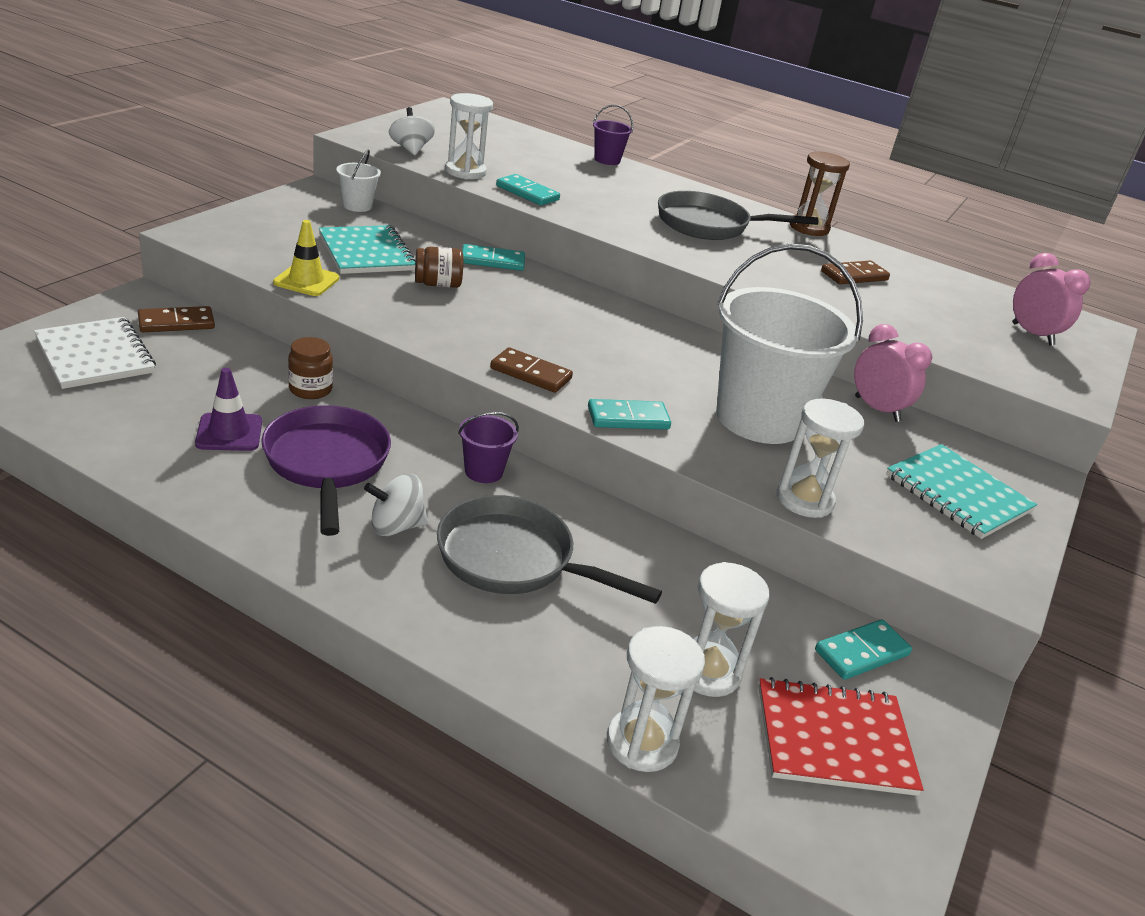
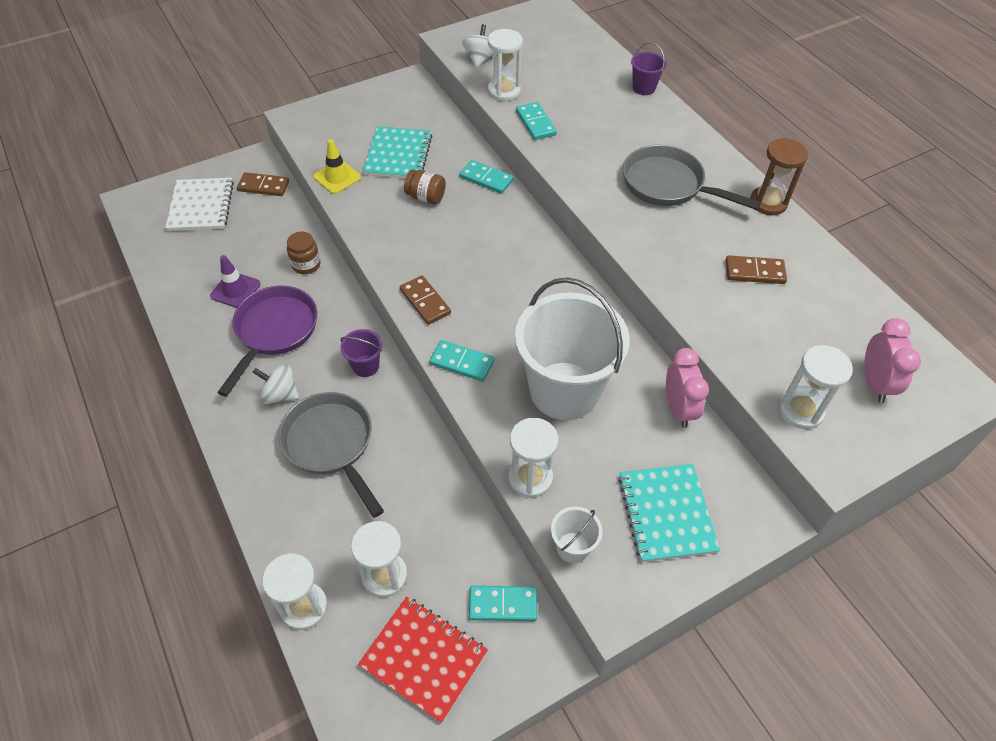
camera: 35 degrees right, 20 degrees up
(357, 206) = (427, 102): white bucket -> white bucket (572, 547)
(1003, 364) = (800, 410): none -> white hourglass

